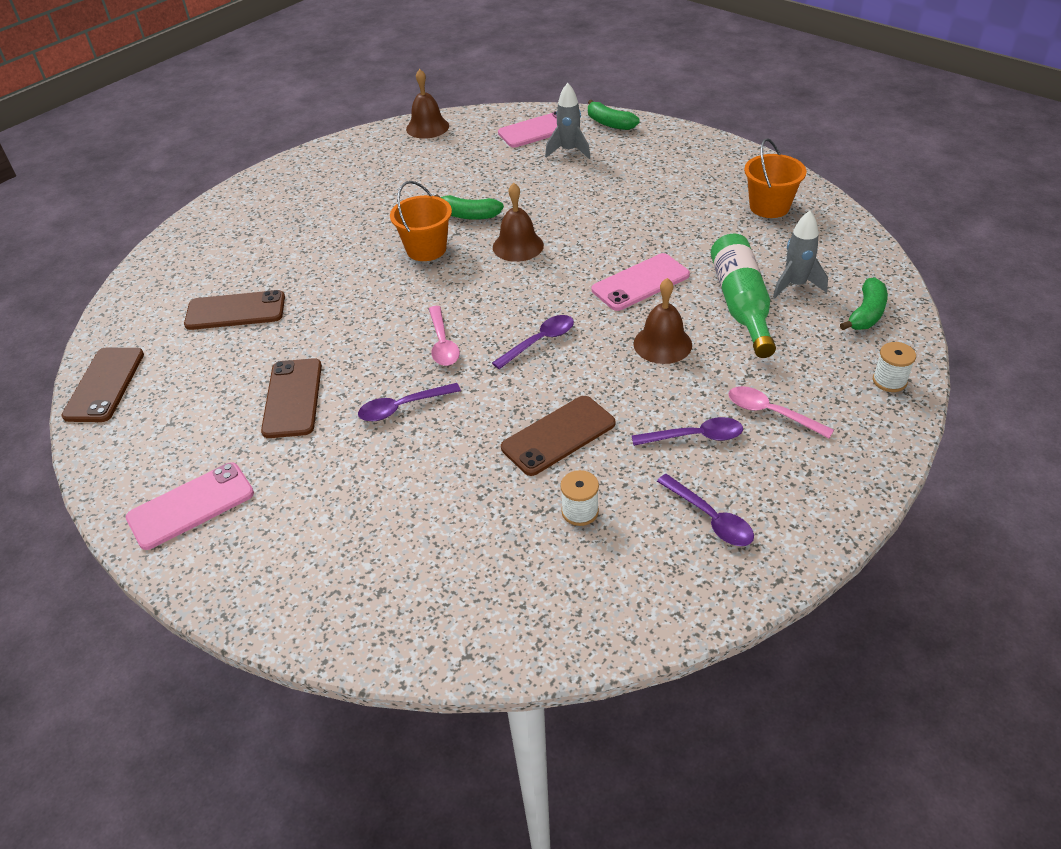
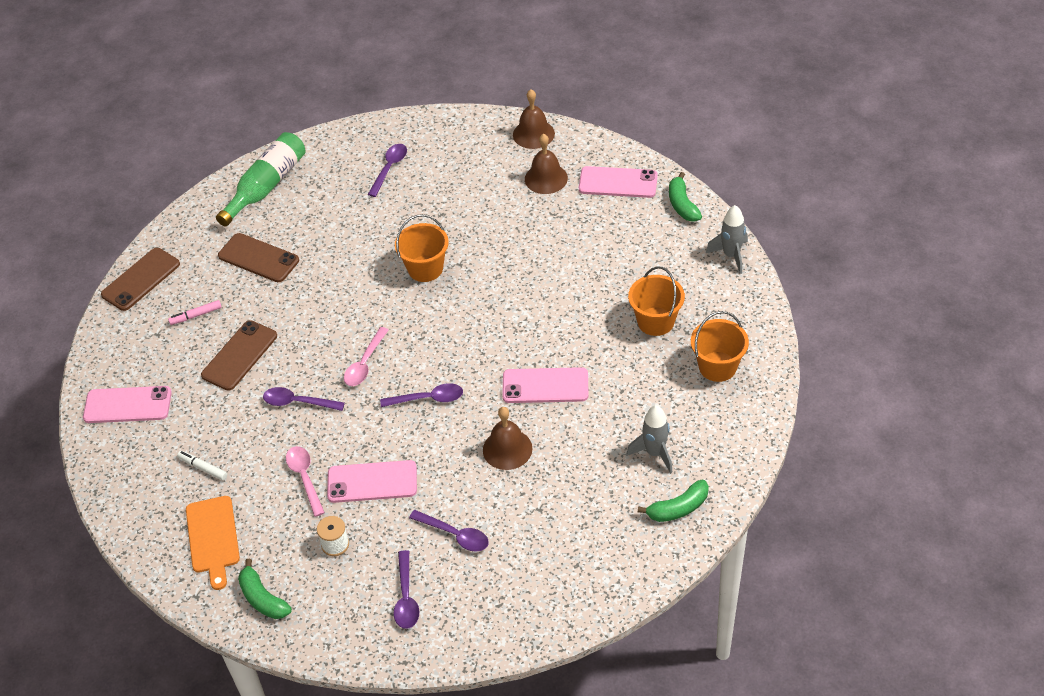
camera: 35 degrees right, 5 degrees up
(205, 387) = (196, 315): none -> pink marker
(312, 196) = (389, 168): none -> purple spoon
(348, 519) = (203, 468): none -> white marker
(428, 582) = (213, 538): none -> orange cutting board
(468, 215) = (483, 250): green banana -> green banana (263, 598)
(518, 246) = (491, 301): brown bell -> brown bell (546, 178)
(558, 435) = (372, 482): brown phone -> pink phone
(569, 151) = (619, 220): grey rocket -> grey rocket (731, 255)
(681, 200) = (655, 321): none -> orange bucket
(741, 305) = (596, 447): green bottle -> green bottle (266, 186)
(771, 413) = (522, 547): pink spoon -> pink spoon (305, 478)
(889, 381) = (629, 572): white spool -> none

